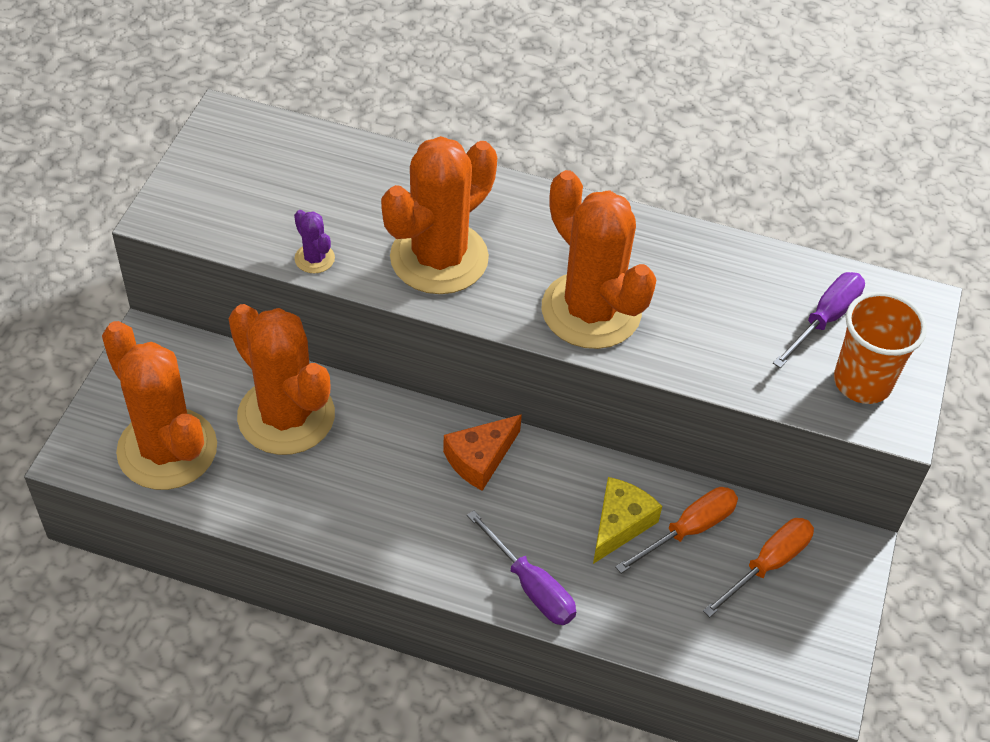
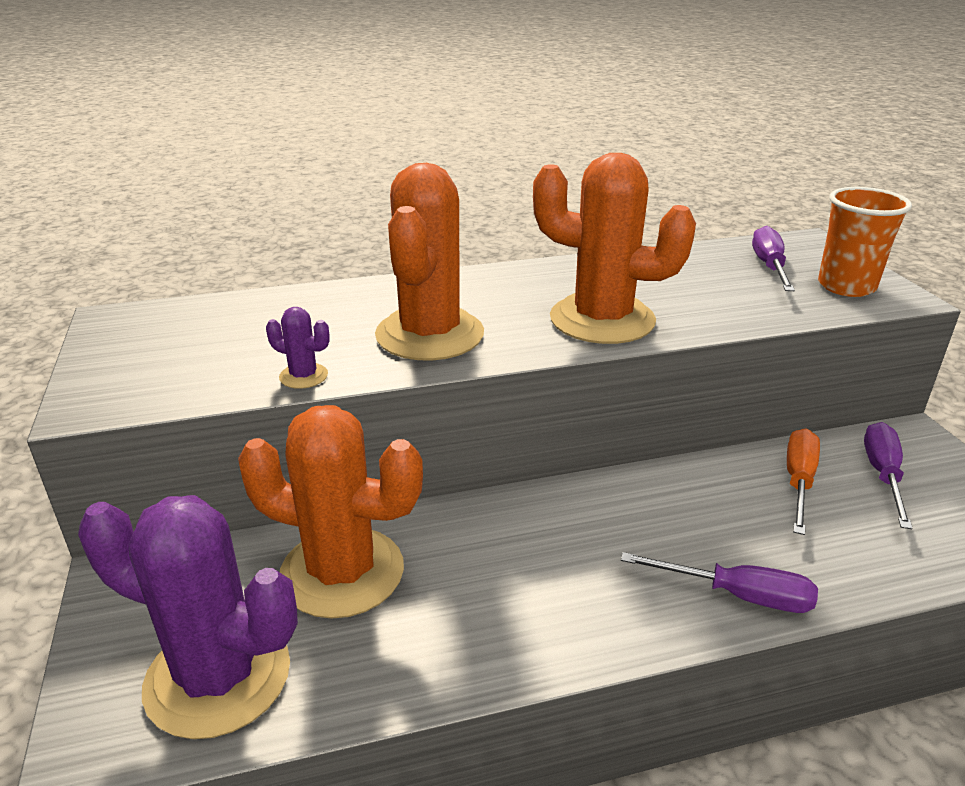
camera: 30 degrees left, 20 degrees down
(167, 449) = (218, 677): orange cactus -> purple cactus
(480, 458) = (572, 514): orange cheese -> none
(620, 524) = (744, 504): yellow cheese -> none
(768, 565) = (882, 475): orange screwdriver -> purple screwdriver

